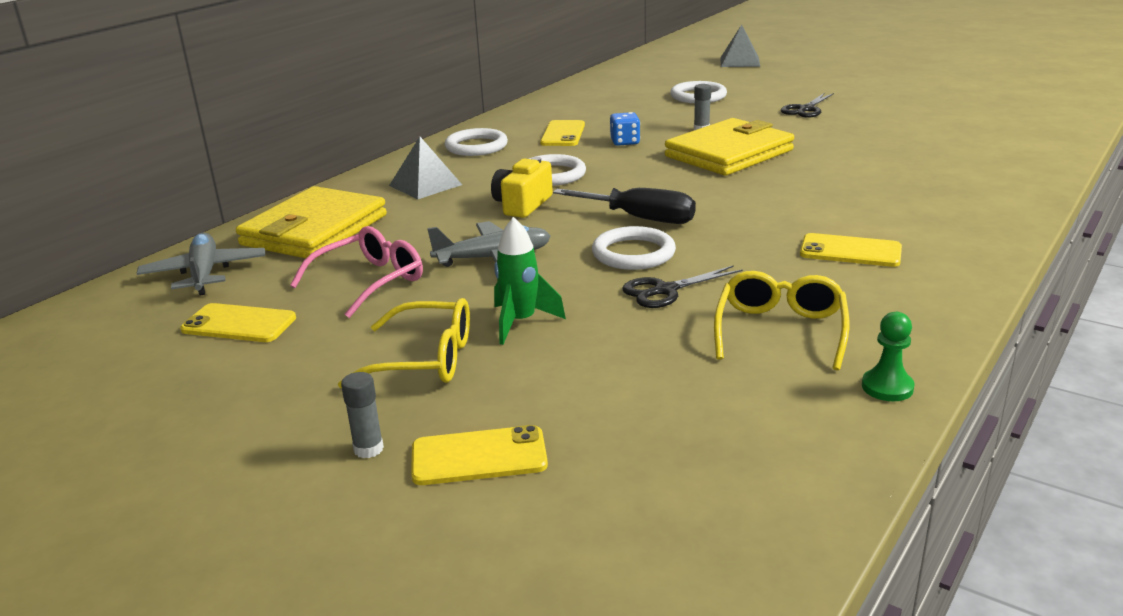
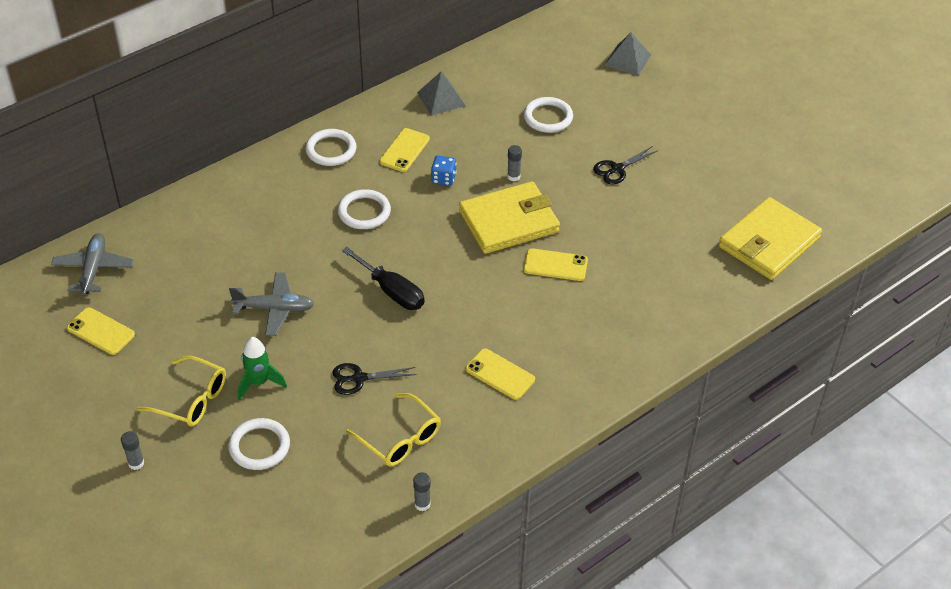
camera: 15 degrees right, 20 degrees up
(314, 230) = (175, 237): yellow wallet -> yellow wallet (768, 242)
(369, 282) = (189, 311): pink glasses -> none
(425, 185) = (270, 198): grey pyramid -> grey pyramid (441, 99)
(479, 456) = (187, 486): yellow phone -> yellow phone (555, 265)
(522, 205) = (323, 248): yellow camera -> none
(633, 253) = (363, 332): white ring -> white ring (259, 446)
(780, 331) = (400, 439): yellow glasses -> yellow glasses turned 105 degrees clockwise
(887, 387) = (422, 504): green pawn -> grey glue stick

